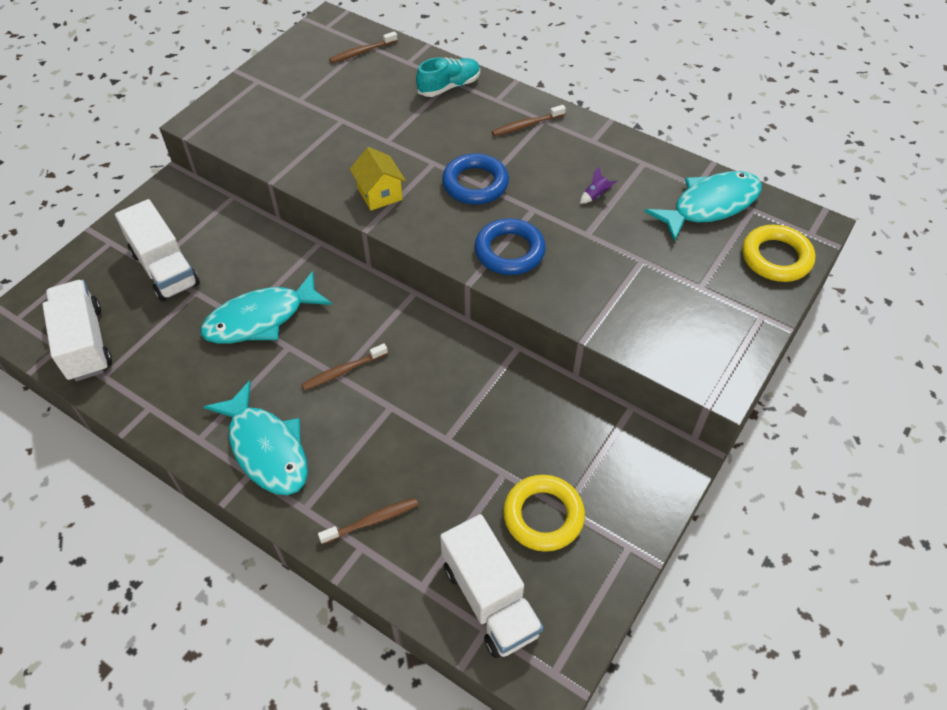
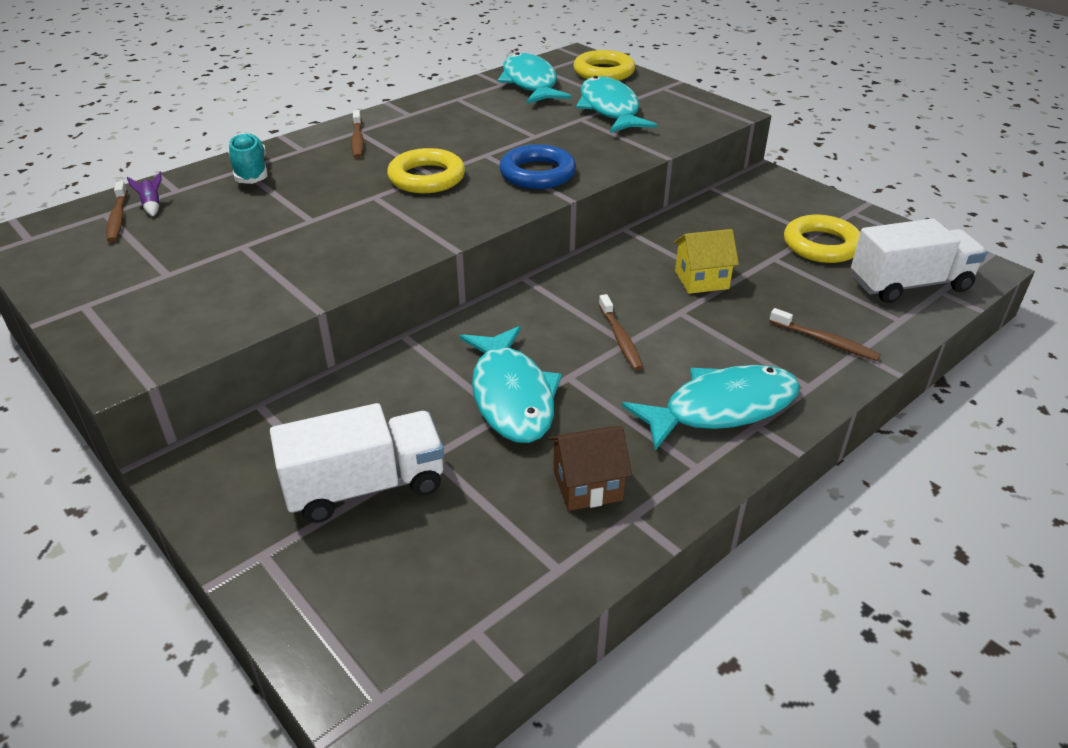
camera: 75 degrees left, 15 degrees down
(85, 343) = (481, 592): white truck -> none
(175, 378) = (587, 485): none -> brown house
(372, 521) = (825, 341): brown toothbrush -> brown toothbrush turned 135 degrees clockwise
(379, 194) = (401, 234): yellow house -> yellow house (701, 280)
(475, 184) = (426, 178): blue ring -> yellow ring
(595, 195) = (486, 124): purple rocket -> purple rocket (152, 206)
(677, 279) = (610, 109): none -> turquoise fish

